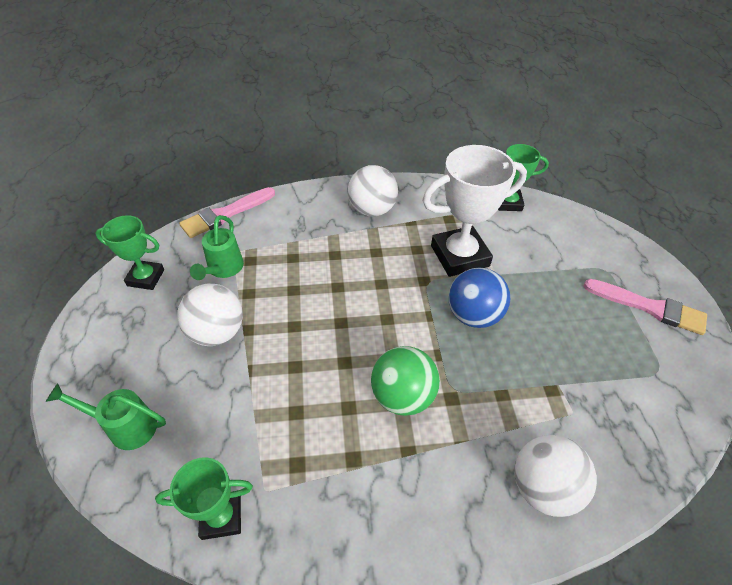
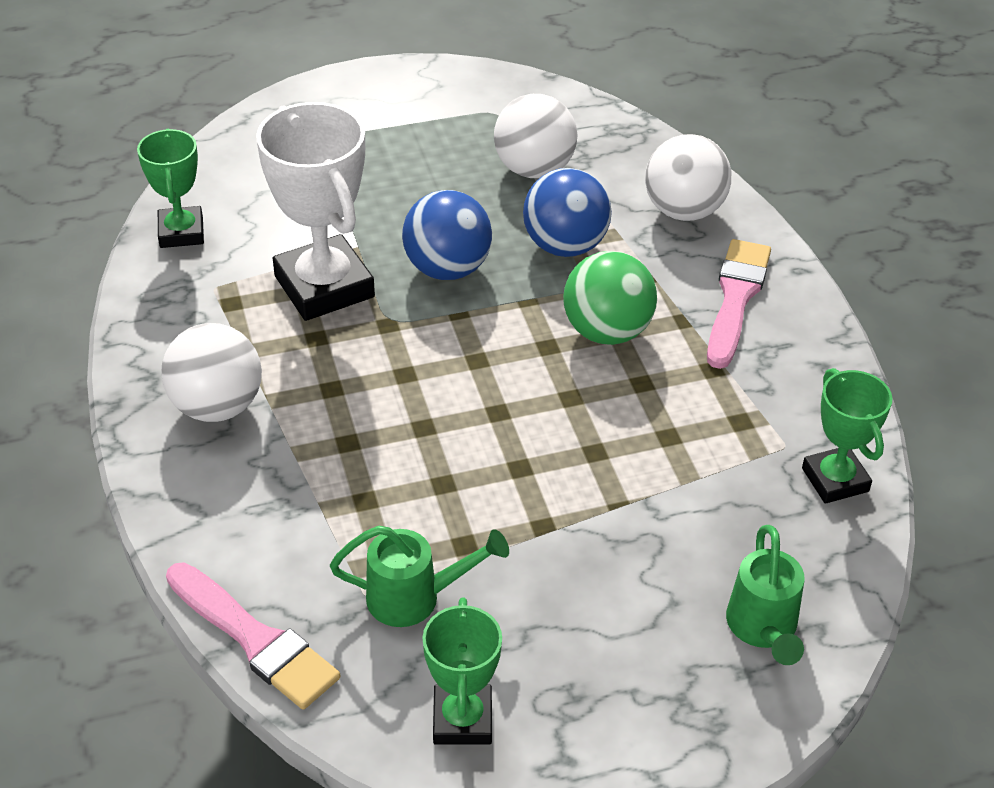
camera: 100 degrees left, 5 degrees down
(217, 332) = (560, 565): white ball -> white ball (534, 169)
(496, 388) = (565, 246): none -> blue ball
(649, 307) = (393, 109): pink brush -> pink brush (736, 298)

